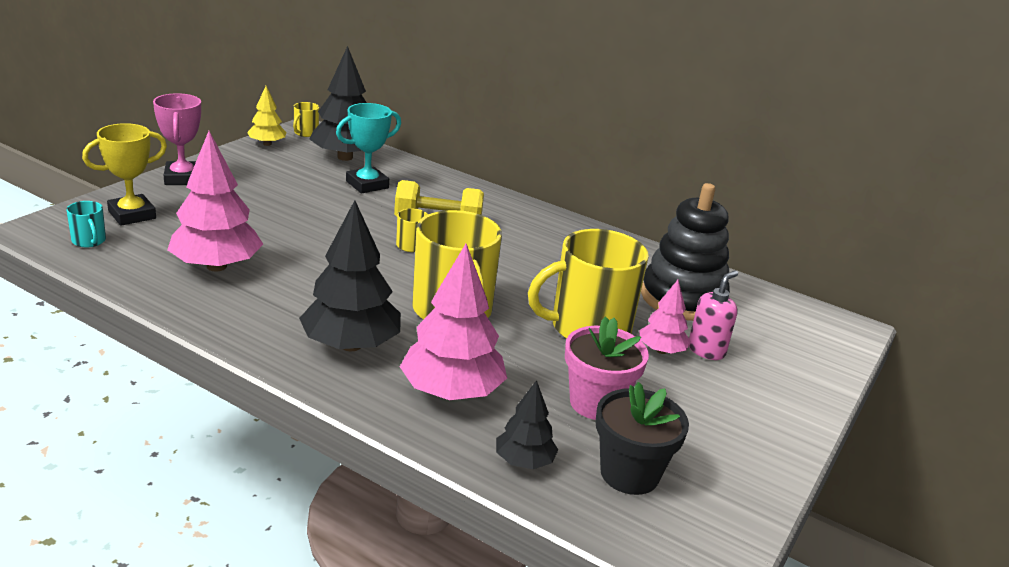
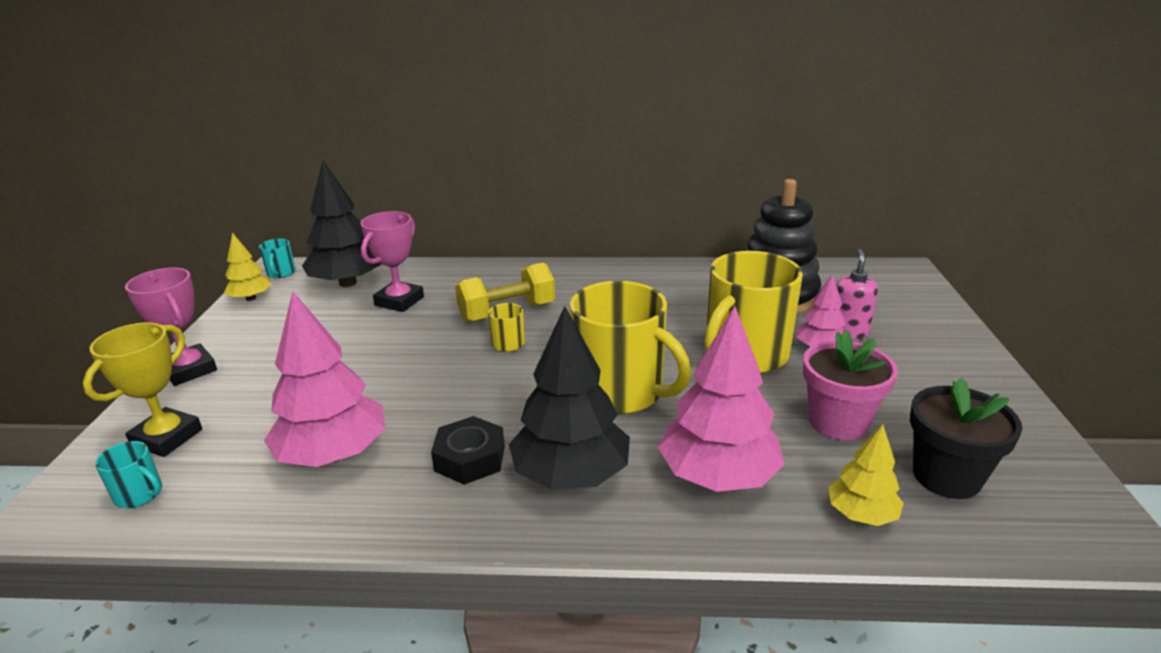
camera: 25 degrees left, 0 degrees up
(297, 306) = (470, 458): none -> black nut
(305, 133) = (281, 273): yellow mug -> turquoise mug
(367, 184) = (399, 301): turquoise trophy -> pink trophy
(524, 461) = (861, 514): black tree -> yellow tree

